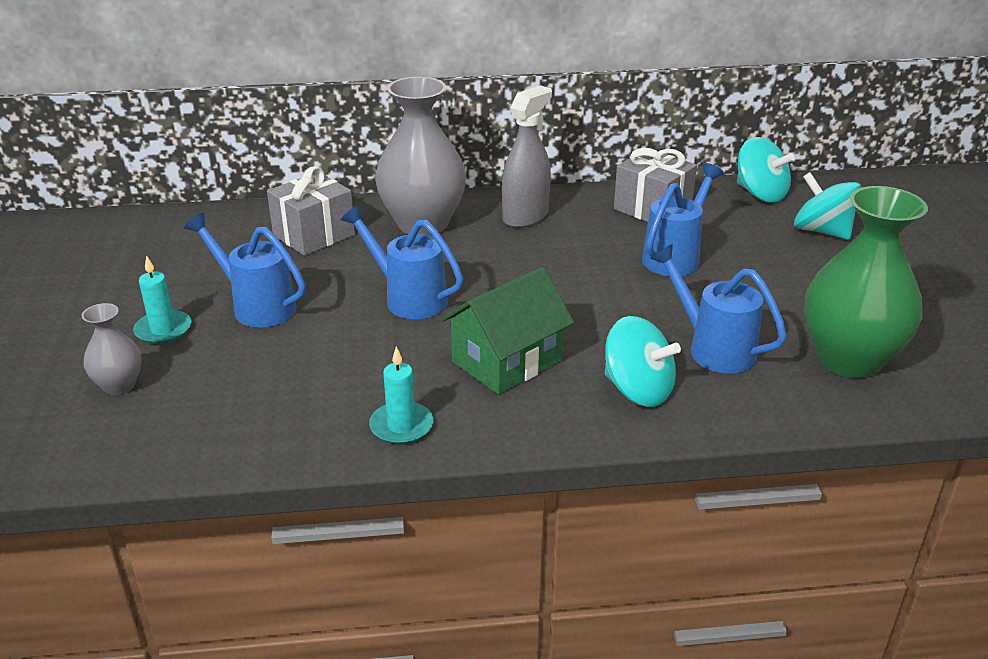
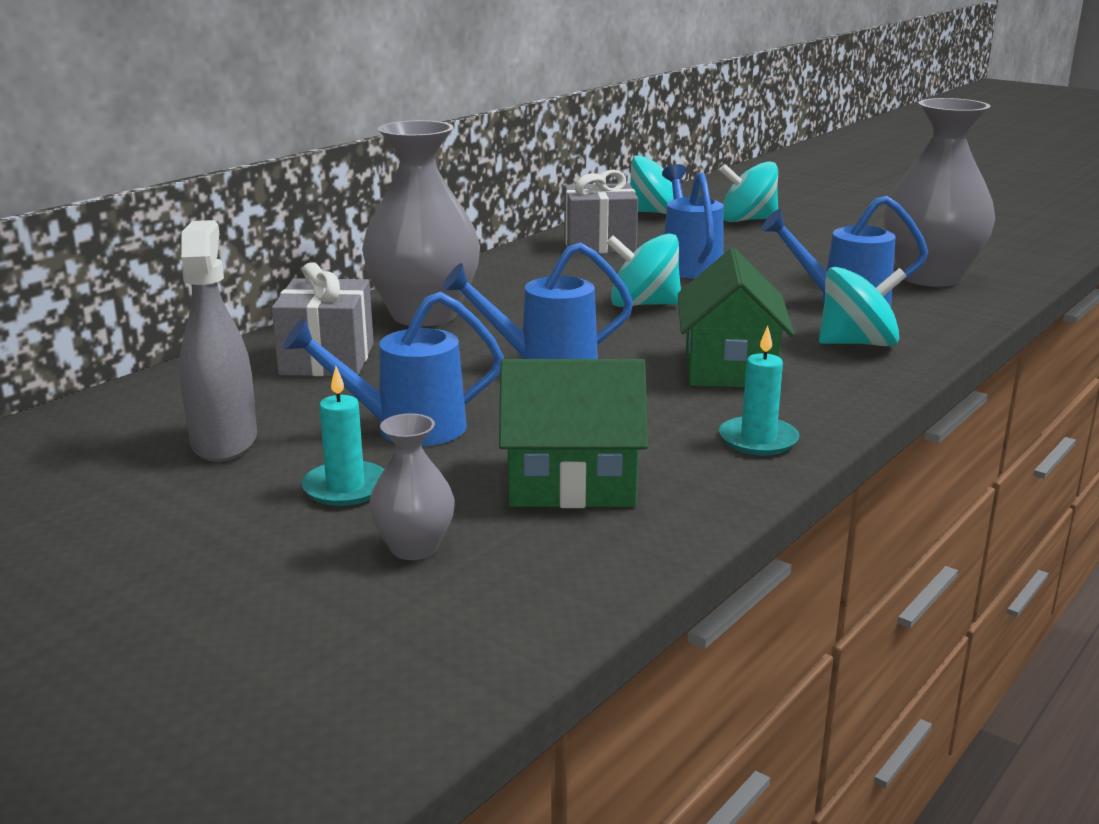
camera: 45 degrees left, 10 degrees down
(254, 391) = (571, 482): none -> green house
(525, 216) = (507, 280): grey spray bottle -> grey spray bottle (224, 442)
(566, 279) = (643, 304): none -> turquoise spinning top
(849, 360) = (929, 277): green vase -> grey vase

